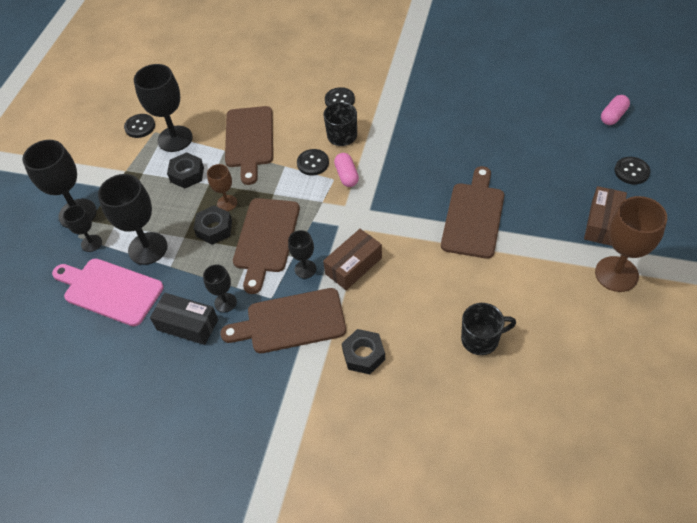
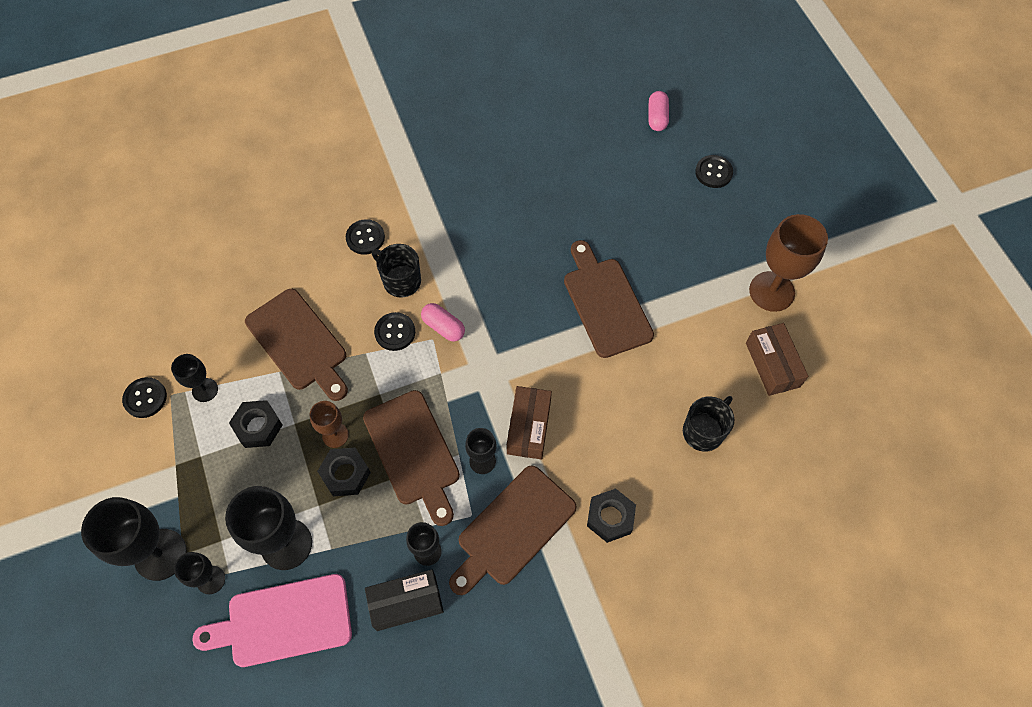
camera: 40 degrees left, 10 degrees up
(175, 139) = (205, 390): black goblet -> black goblet, size x0.54
(602, 223) = (725, 243): brown box -> brown box (772, 365)

